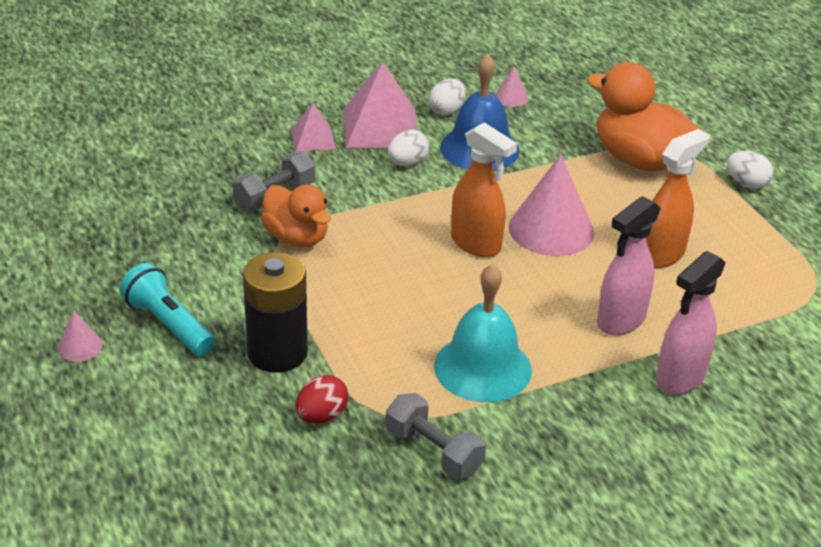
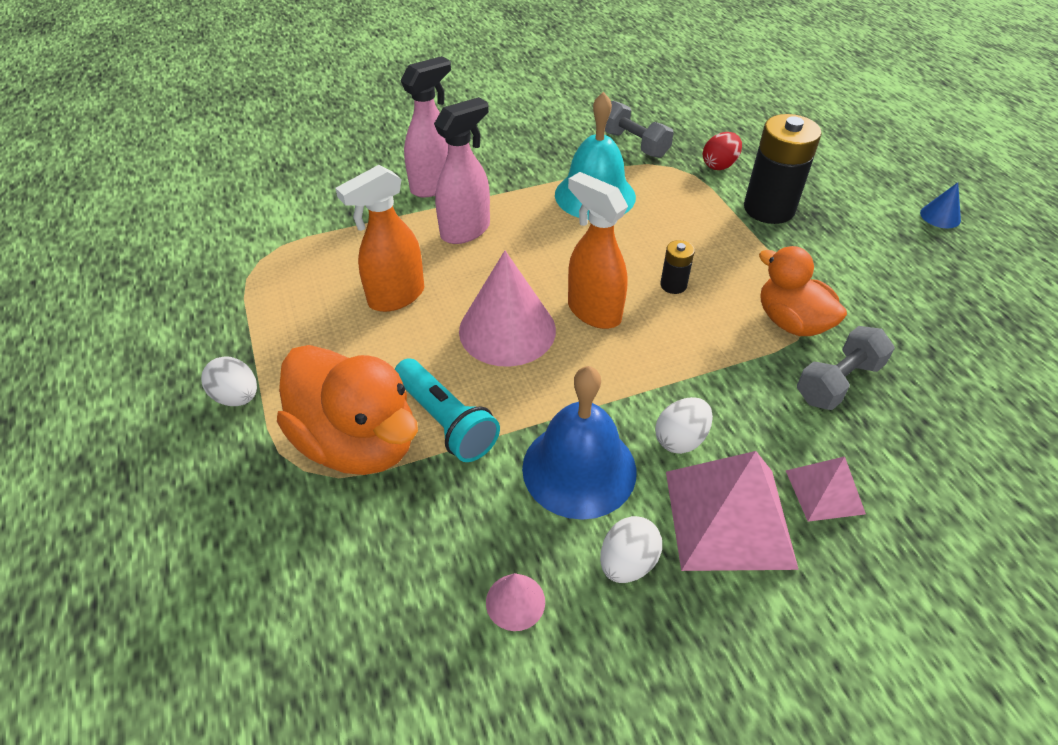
camera: 175 degrees left, 10 degrees up
(79, 346) = (940, 216): pink cone -> blue cone
(169, 324) = (874, 233): turquoise flashlight -> turquoise flashlight (446, 421)
(400, 268) = (673, 285): none -> black battery

